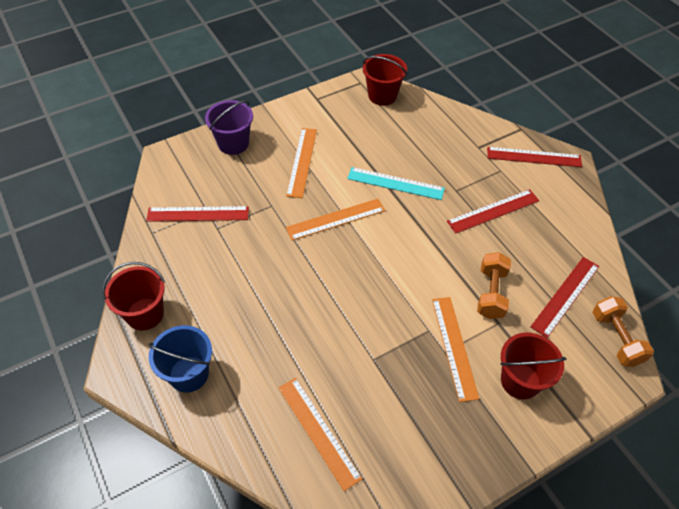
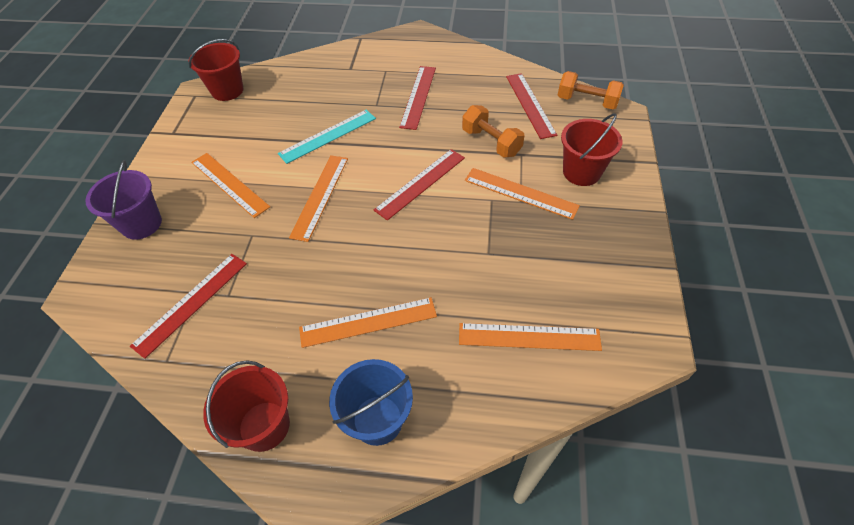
camera: 50 degrees left, 0 degrees up
(255, 320) = (368, 322): none -> orange ruler
(534, 157) = (394, 47): red ruler -> red ruler (421, 183)

